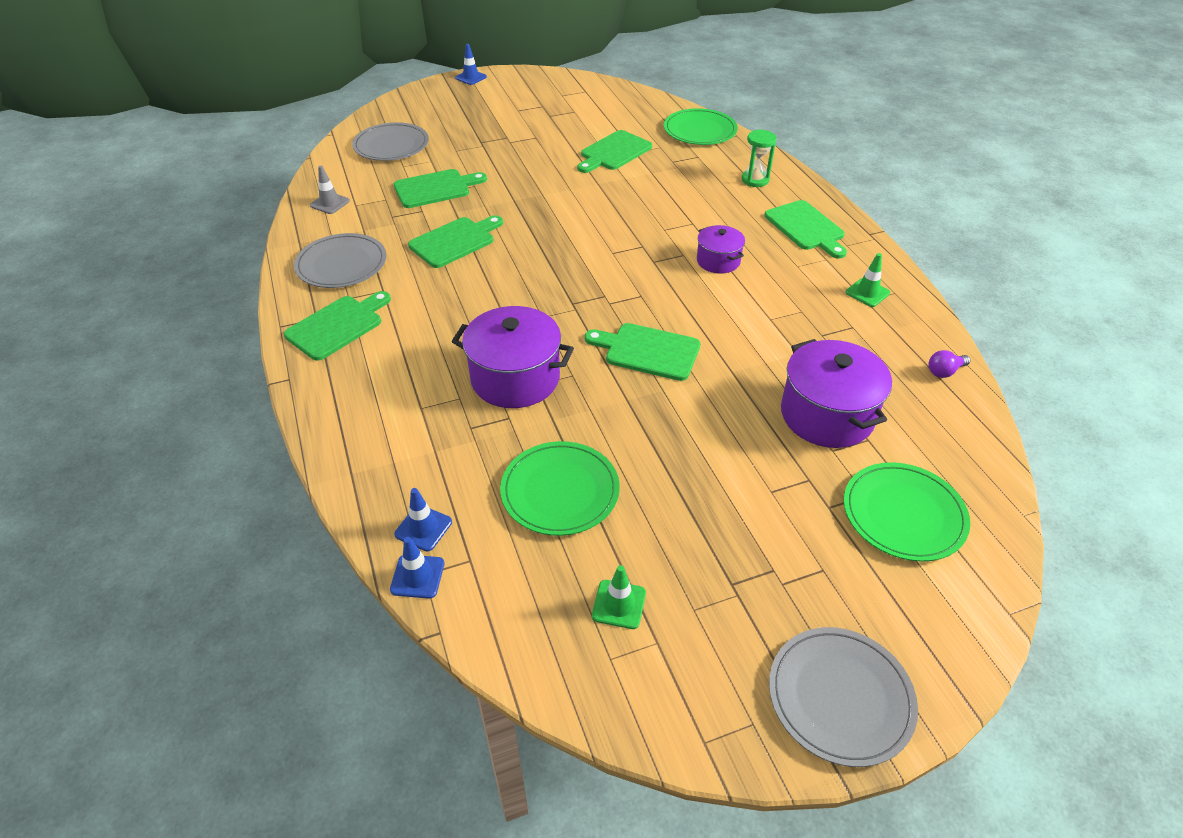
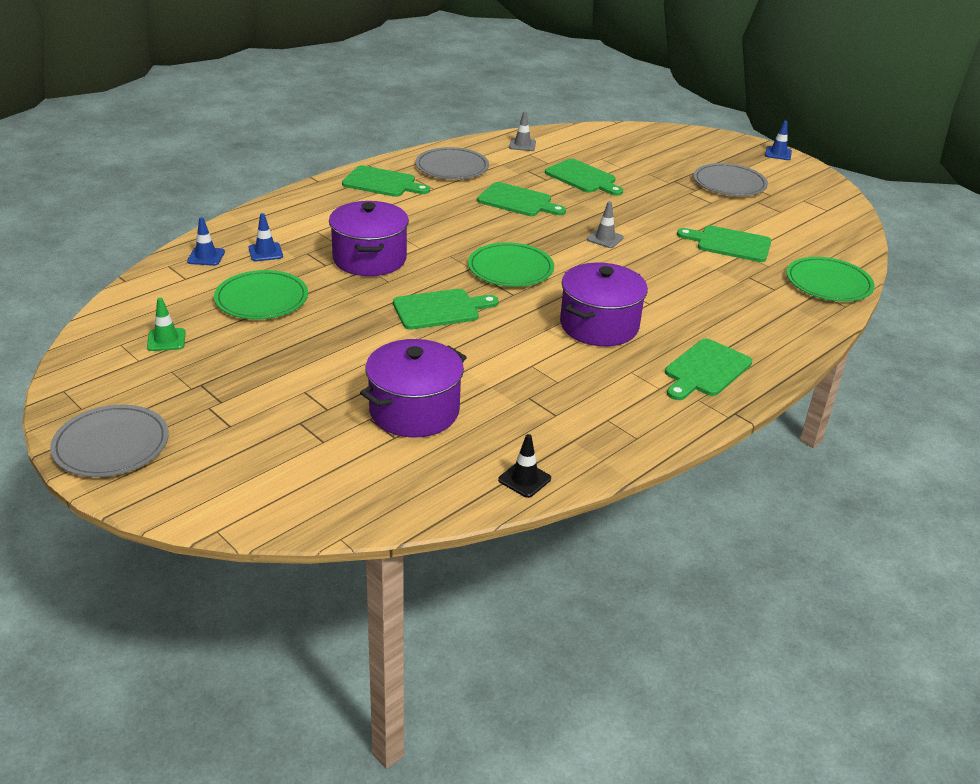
camera: 65 degrees right, 10 degrees down
(391, 145) = (626, 147): grey plate -> grey plate (729, 183)
(417, 576) = (165, 264): blue traffic cone -> blue traffic cone (265, 252)
(565, 212) = (605, 238): none -> grey traffic cone
(647, 351) = (440, 309): green cutting board -> green cutting board turned 75 degrees clockwise
(718, 261) = (599, 325): purple pot -> purple pot, size x1.75
(755, 180) = (766, 328): green hourglass -> none
(867, 293) = (621, 419): green traffic cone -> none
(903, 514) = (309, 464): green plate -> green plate (510, 268)
(944, 371) = (524, 479): purple light bulb -> black traffic cone

